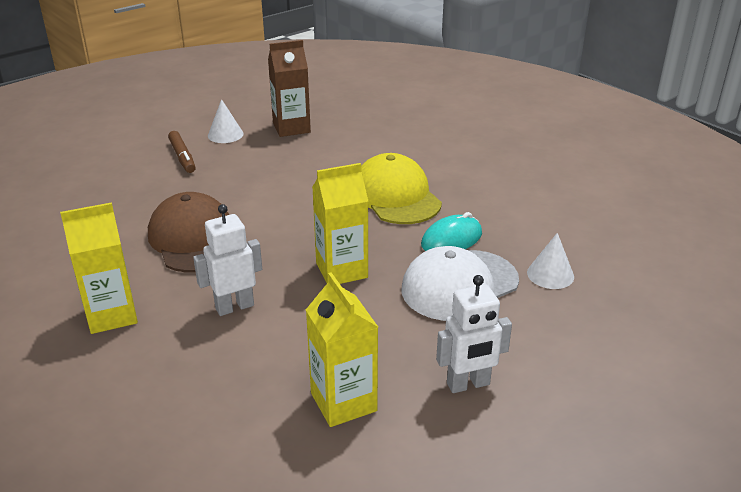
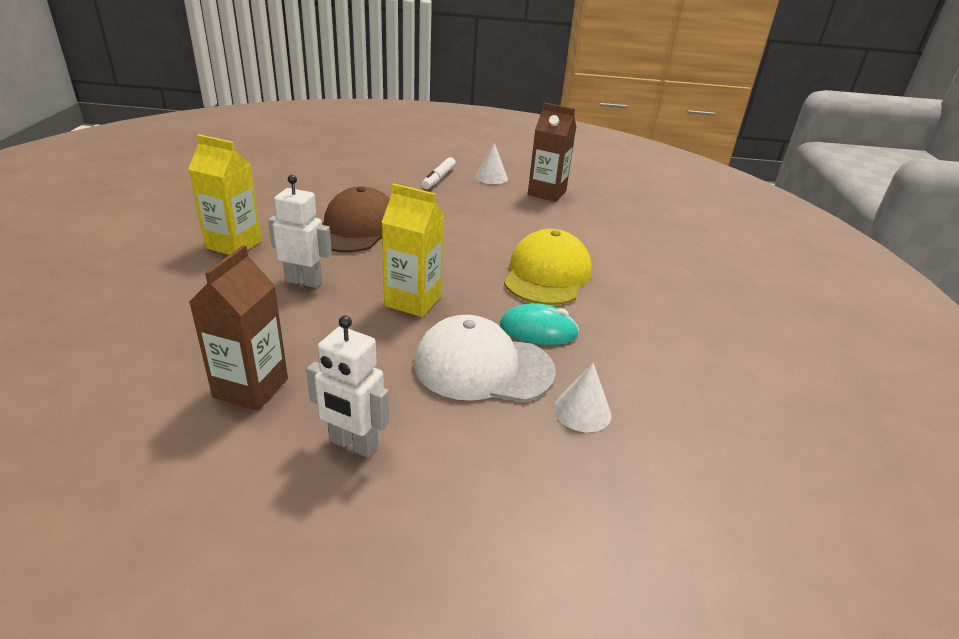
camera: 40 degrees right, 0 degrees up
(182, 157) = (439, 178): brown marker -> white marker
(343, 402) = (251, 388): yellow carton -> brown carton

